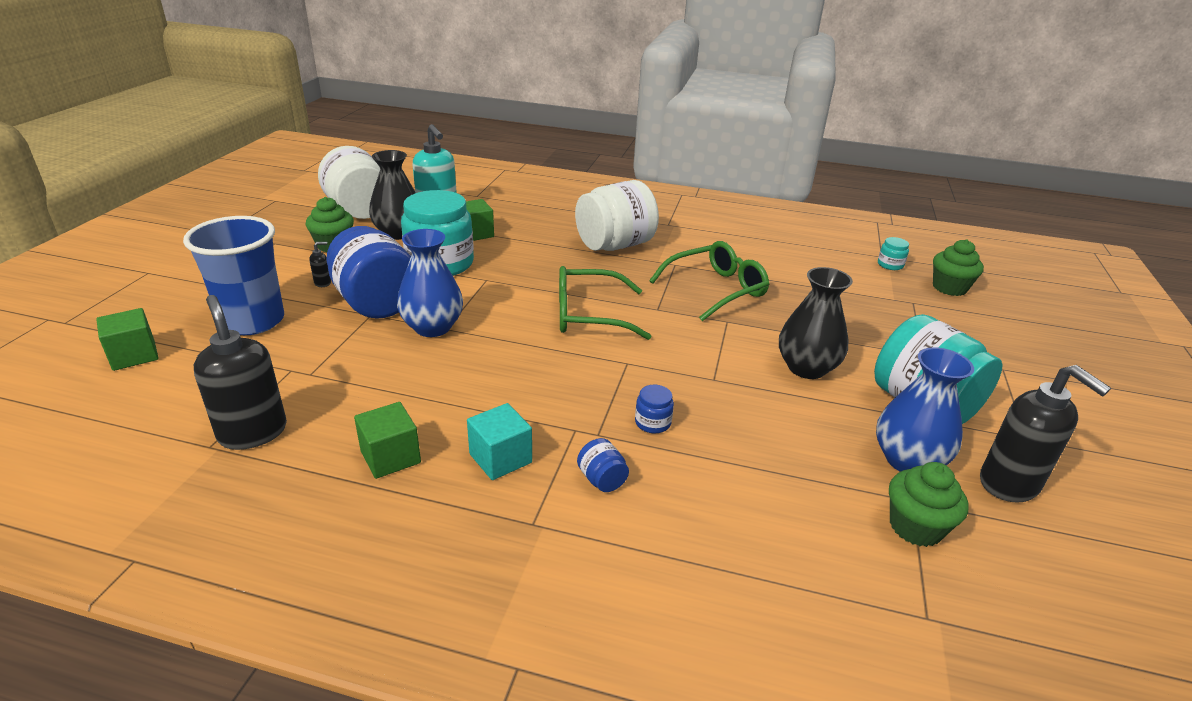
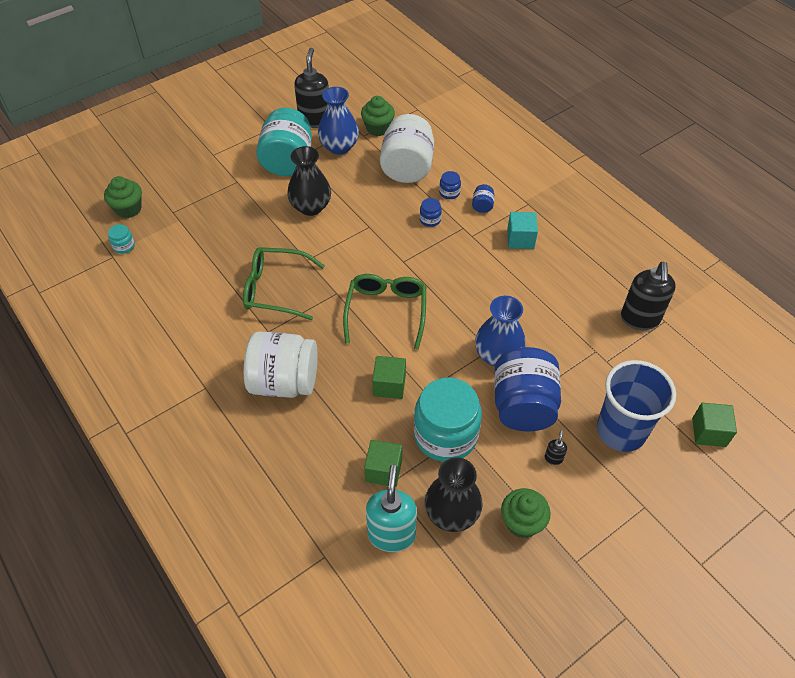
camera: 140 degrees left, 20 degrees up
(323, 283) = (553, 458): black soap dispenser -> black soap dispenser turned 90 degrees clockwise
(359, 211) = (467, 591): white jar -> white jar (407, 168)
(390, 457) = (573, 267): green cube -> green cube (389, 385)
(589, 315) = (386, 311): green glasses -> green glasses turned 120 degrees counterclockwise
(671, 475) = (449, 192): none -> blue jar

